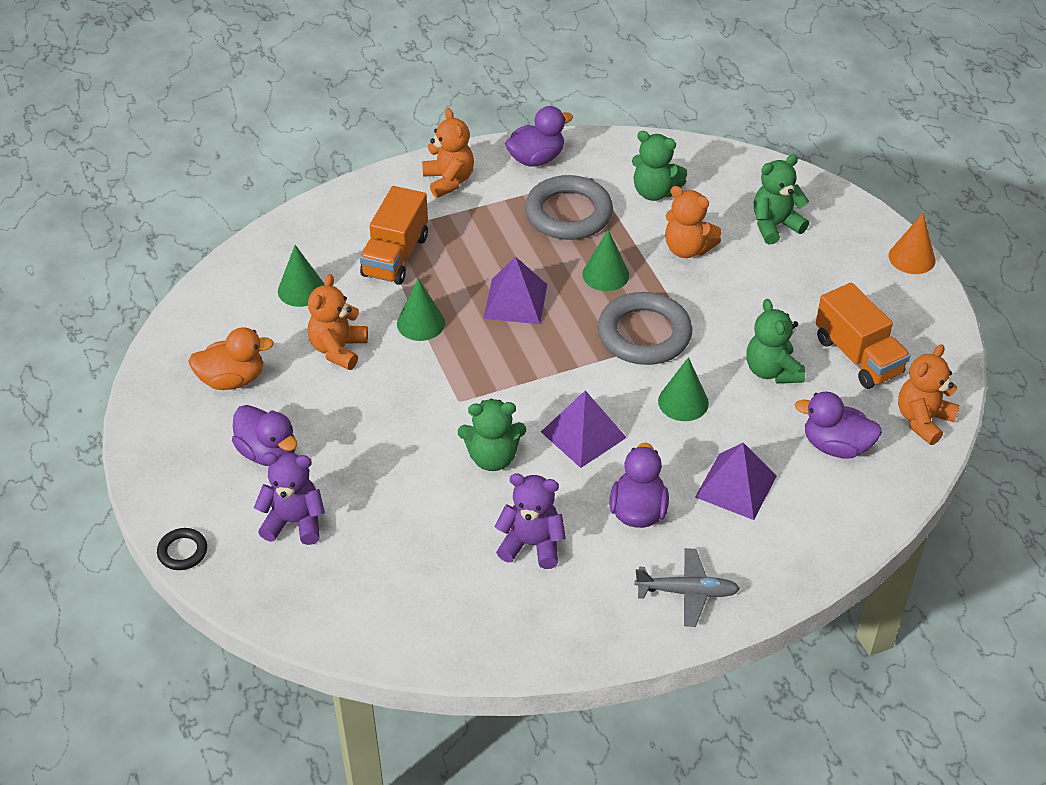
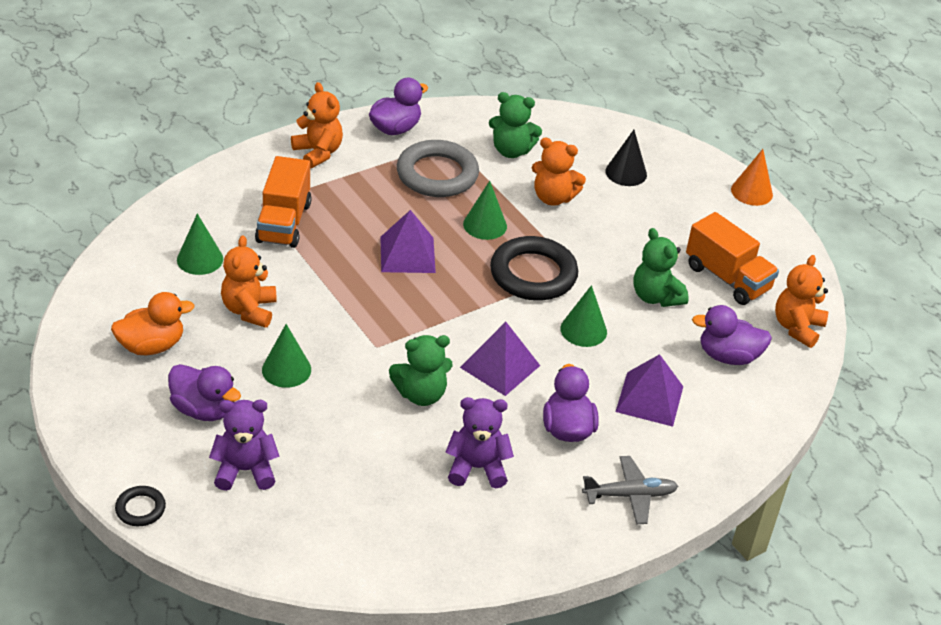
camera: 15 degrees left, 5 degrees down
(421, 323) = (323, 280): green cone -> green cone (286, 369)
(644, 334) = (533, 274): grey ring -> black ring
(775, 225) = (626, 173): green teddy bear -> black cone

